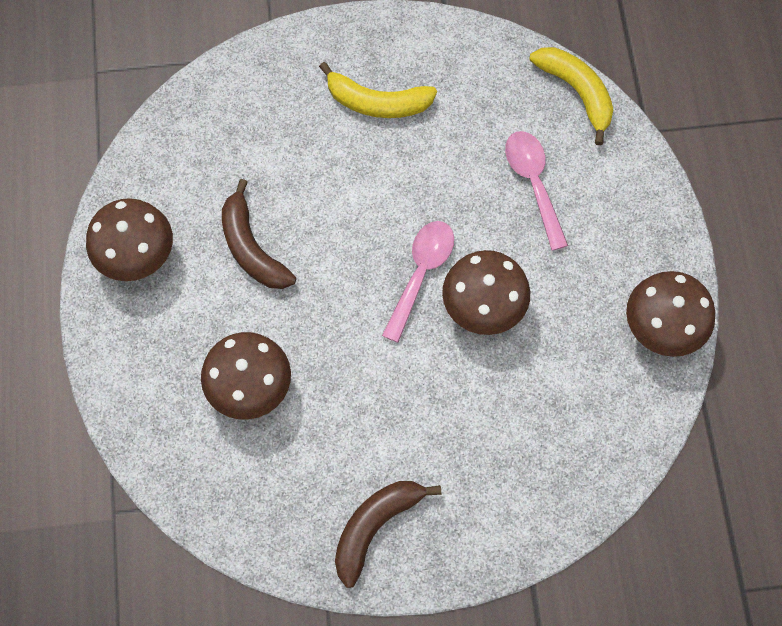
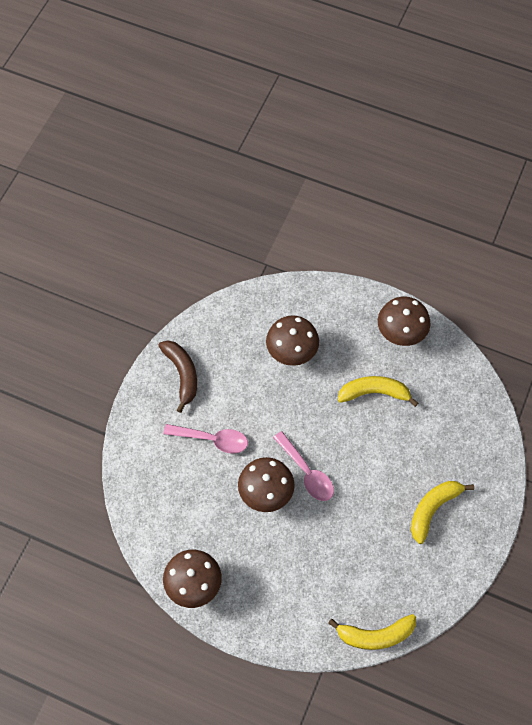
camera: 120 degrees right, 5 degrees down
(251, 248) = (374, 393): brown banana -> yellow banana
(533, 184) = (327, 569): pink spoon -> pink spoon (212, 439)

